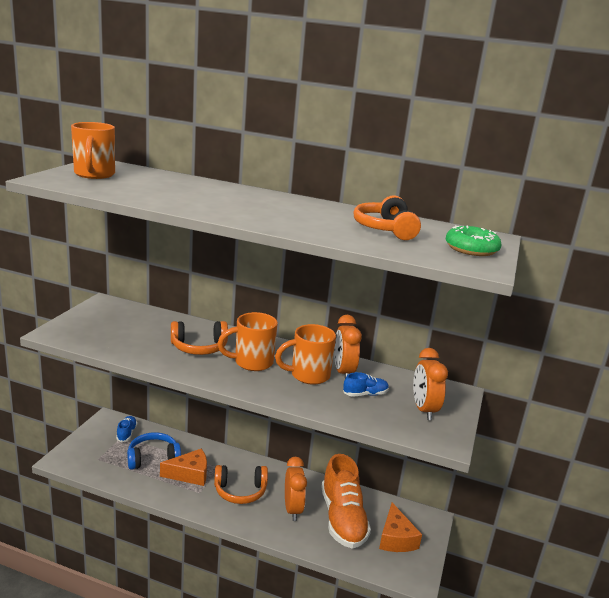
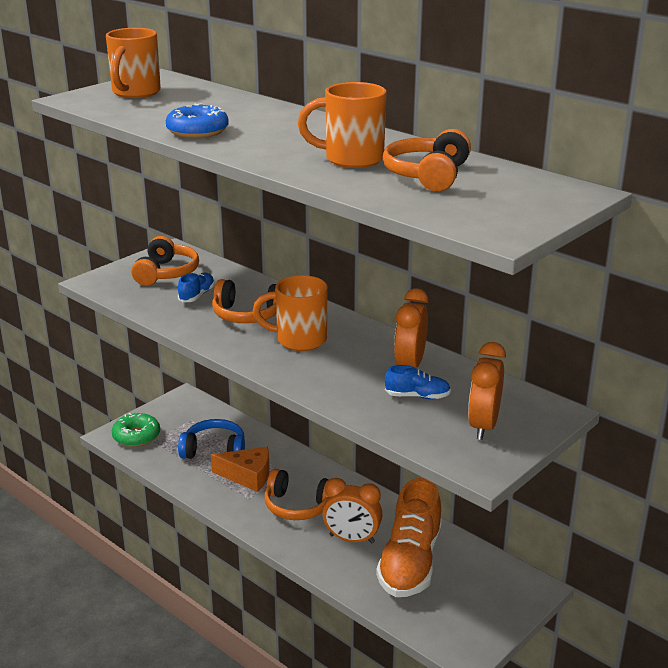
camera: 25 degrees right, 5 degrees up
(111, 321) = (166, 273): none -> orange headphones
(126, 433) = (198, 417): blue shoe -> blue shoe (197, 295)
(180, 203) = (197, 131): none -> blue donut
(292, 509) = (352, 539): orange clock -> orange clock turned 90 degrees clockwise
(308, 375) = (360, 364): orange mug -> orange mug (351, 159)
(396, 538) = (468, 600): orange cheese -> none
(471, 249) = (519, 208): green donut -> green donut (136, 436)

